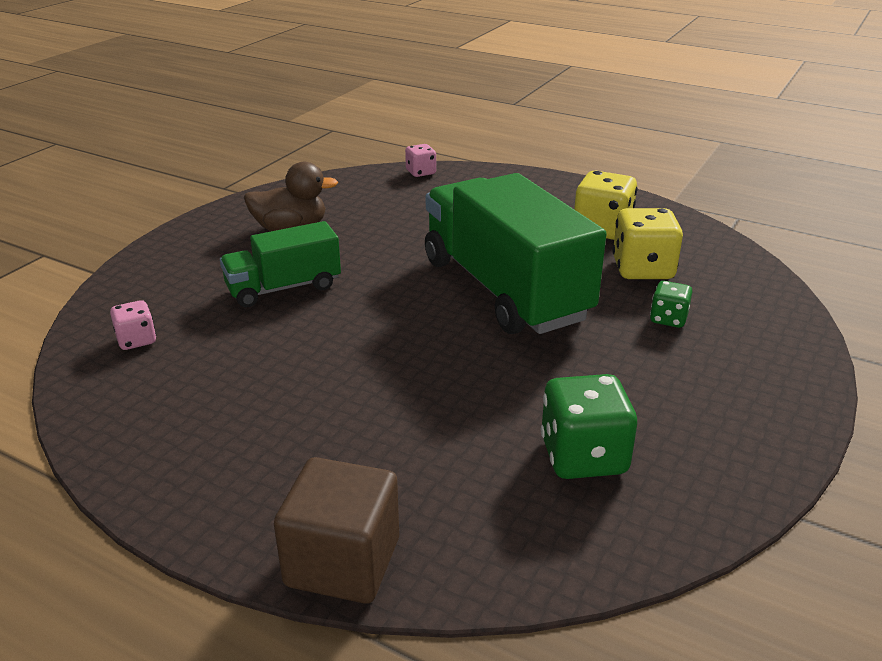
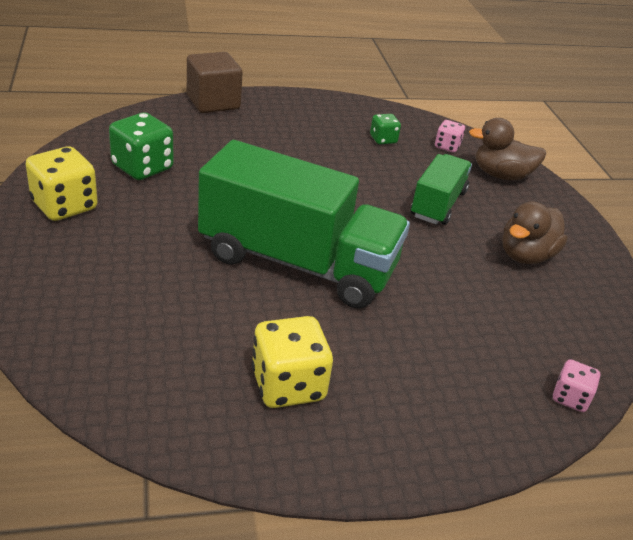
camera: 135 degrees right, 5 degrees up
(155, 289) = (501, 175): none -> brown duck
(642, 269) = (204, 337): yellow dice -> yellow dice (64, 206)
(668, 319) = (146, 284): green dice -> green dice (383, 139)

